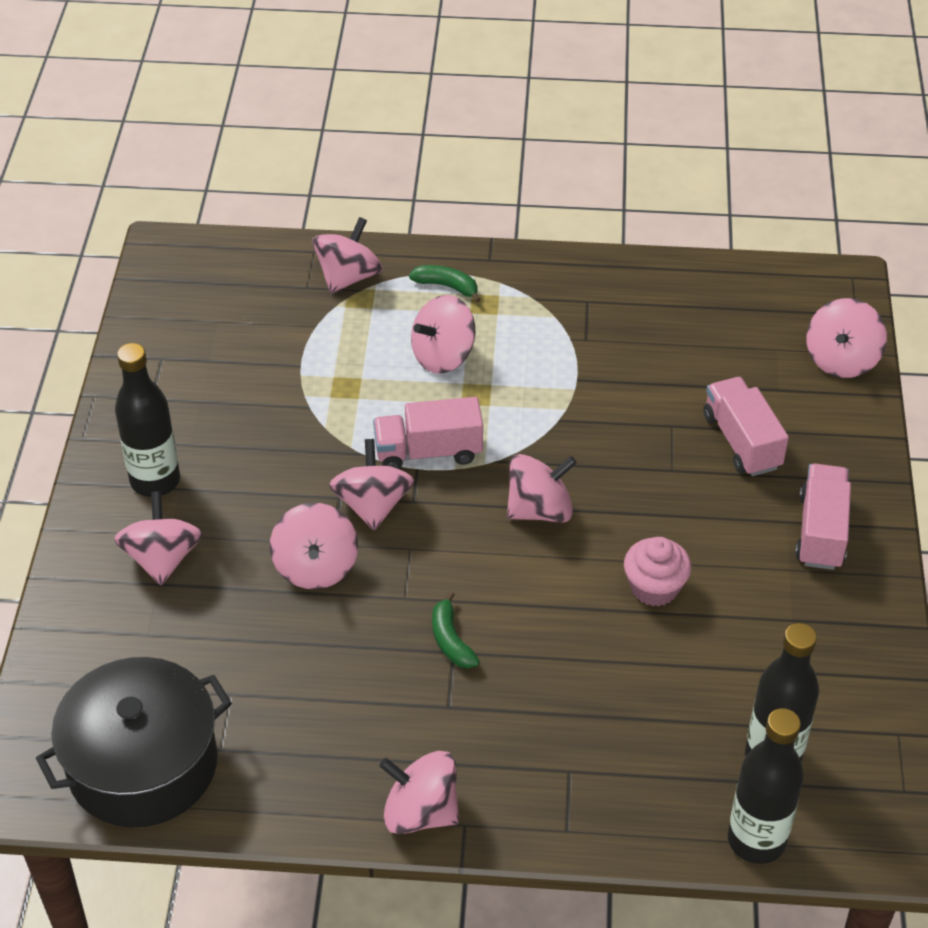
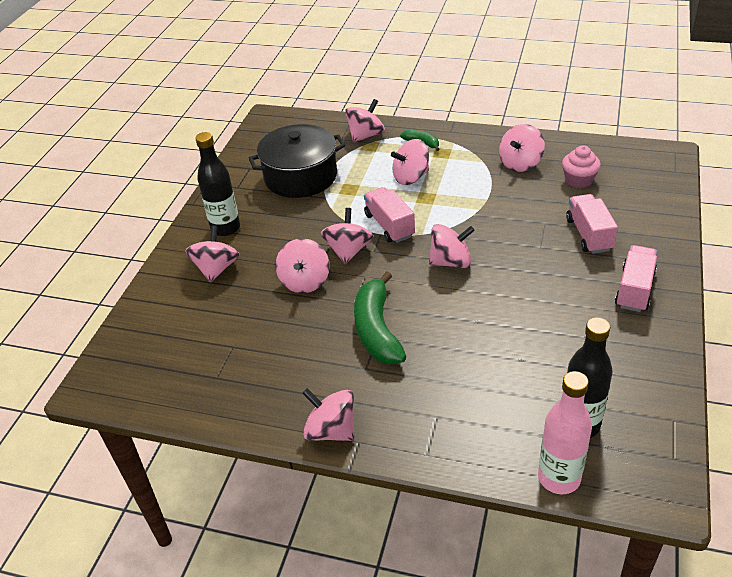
camera: 15 degrees right, 5 degrees down
(143, 765) = (167, 381): black pot -> black pot (300, 177)
(428, 452) = (389, 225): pink truck -> pink truck turned 60 degrees clockwise
(451, 640) = (377, 330): green banana -> green banana, size x2.03
(654, 587) = (516, 312): pink cupcake -> pink cupcake (578, 180)
(756, 840) = (559, 478): black bottle -> pink bottle
(841, 360) = (662, 195): pink spinning top -> pink spinning top (520, 163)

